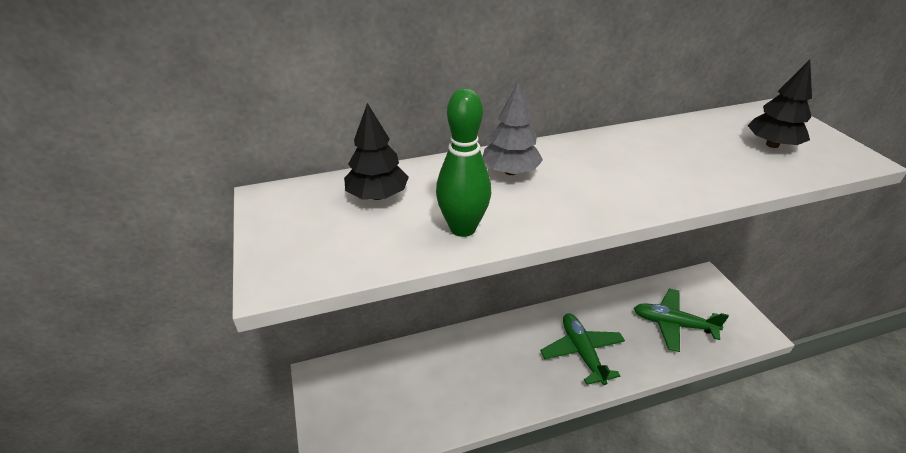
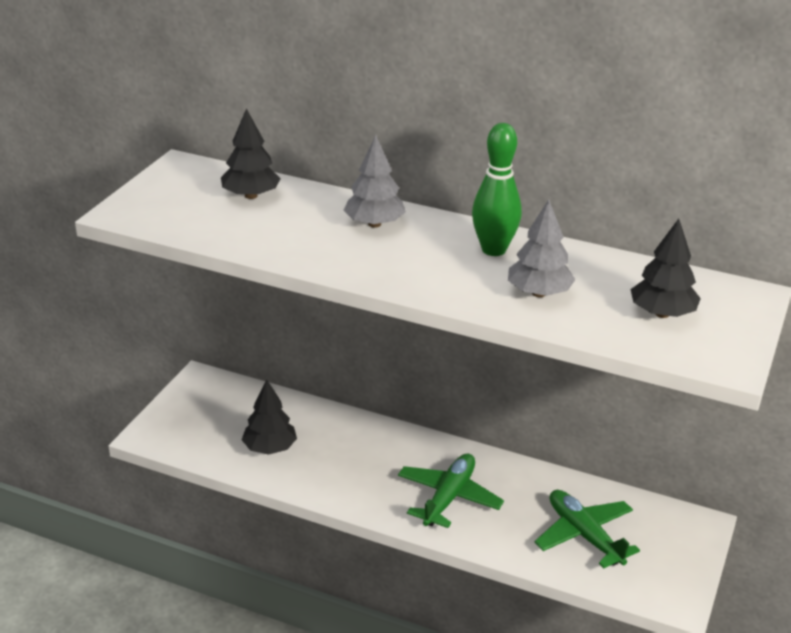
camera: 40 degrees right, 5 degrees down
(434, 398) = (270, 448): none -> black tree
(463, 228) = (272, 241): green bowling pin -> green bowling pin (494, 250)
(696, 168) = (539, 293): none -> grey tree

